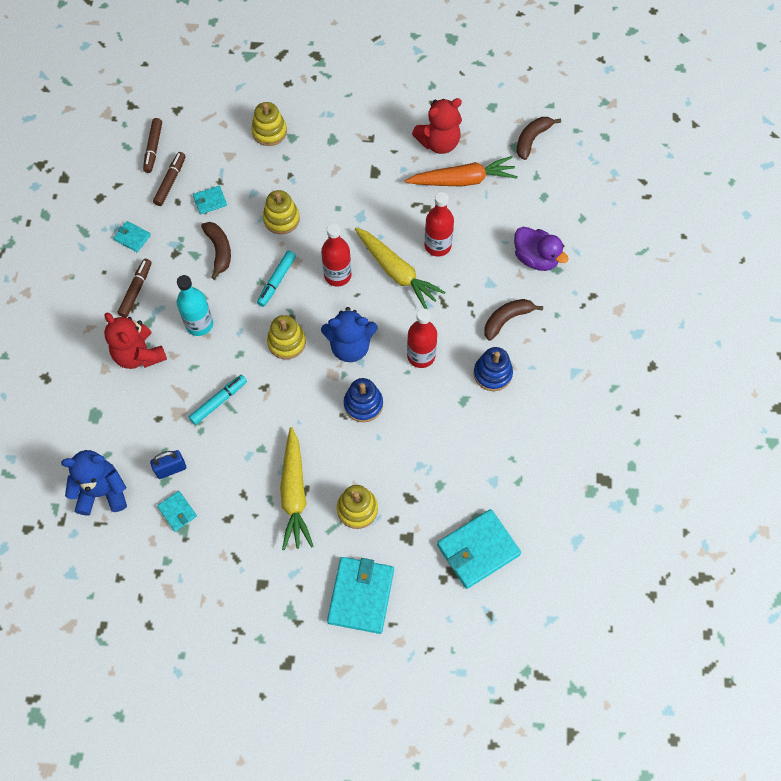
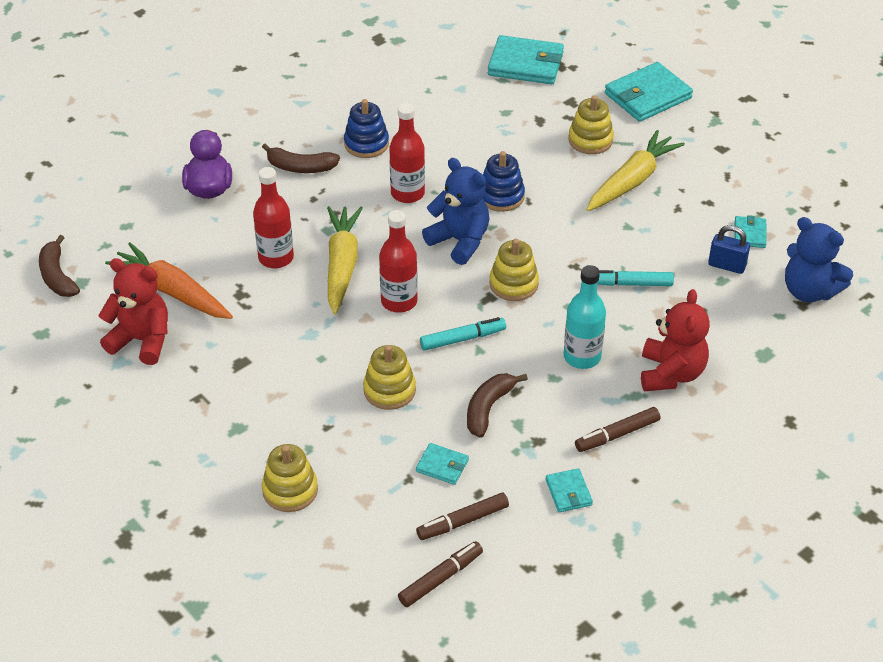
camera: 135 degrees left, 20 degrees down
(532, 139) = (57, 276): brown banana -> brown banana turned 75 degrees clockwise

